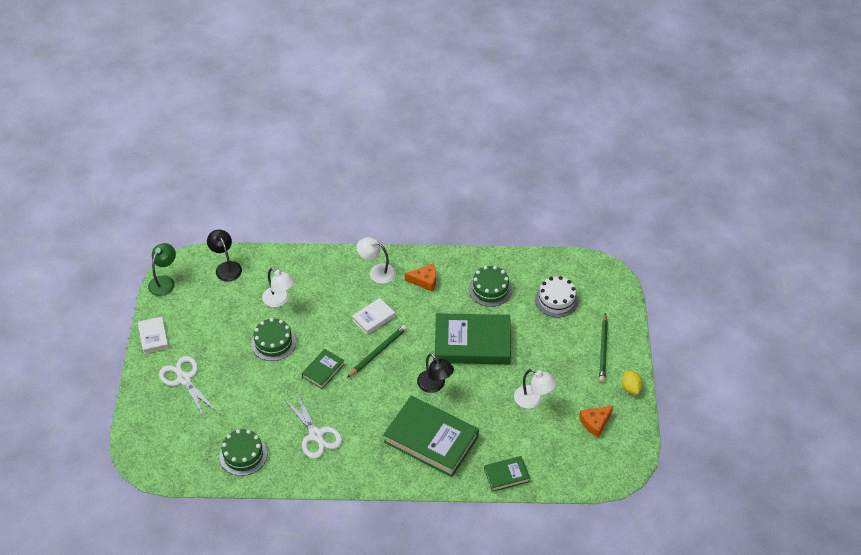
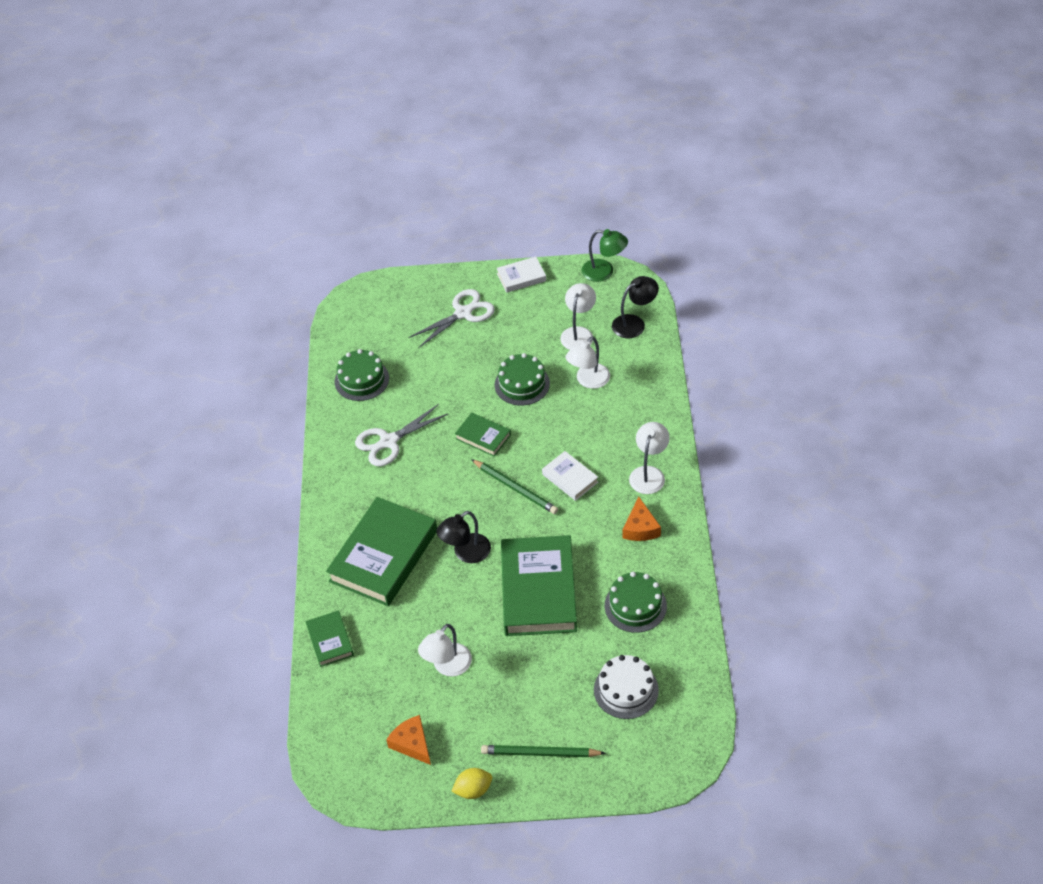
camera: 90 degrees right, 0 degrees up
(228, 303) = (578, 333): none -> white lamp

